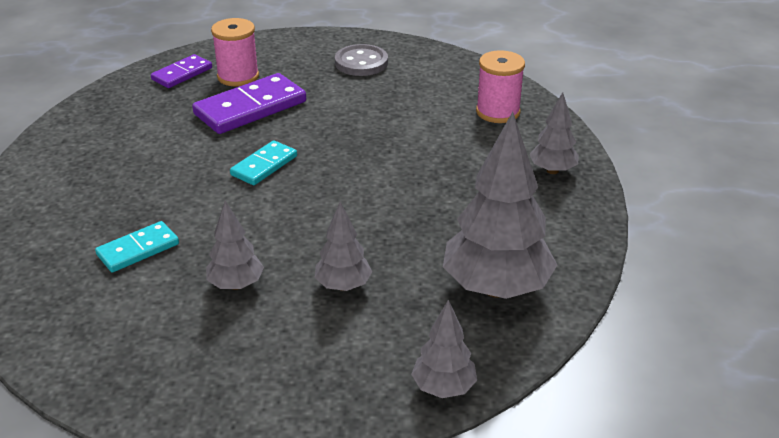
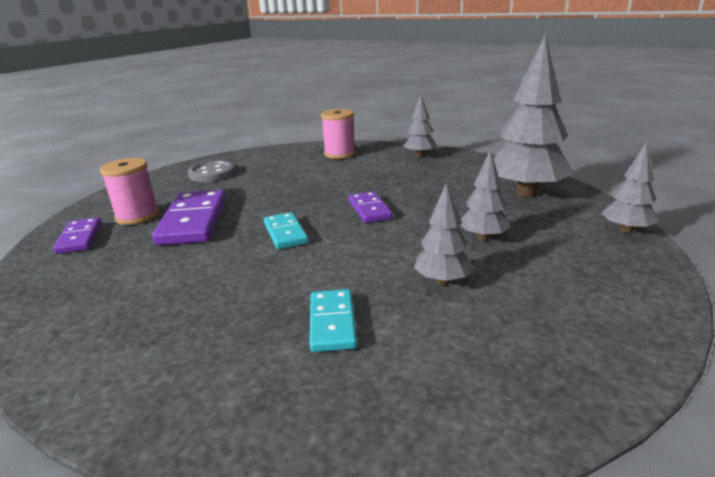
camera: 55 degrees left, 10 degrees down
(354, 192) = (369, 209): none -> purple domino

